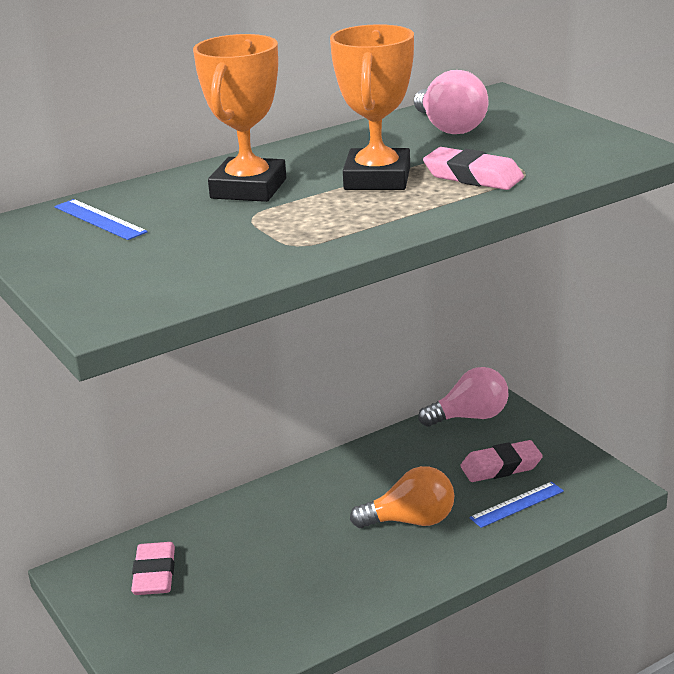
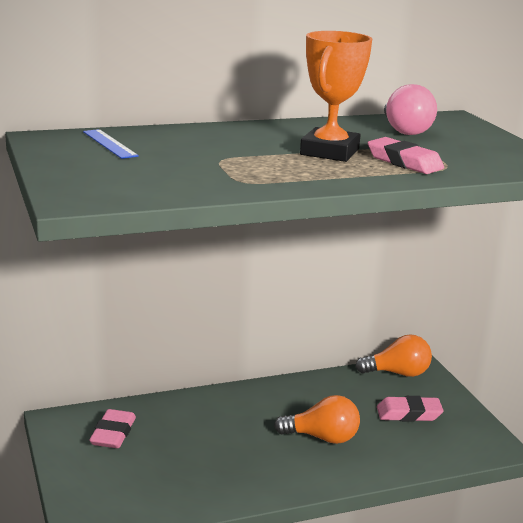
camera: 10 degrees right, 5 degrees down
(248, 188) = (229, 143): orange trophy -> none
(470, 417) = (397, 373): pink light bulb -> orange light bulb
(517, 504) = (411, 443): blue ruler -> none

